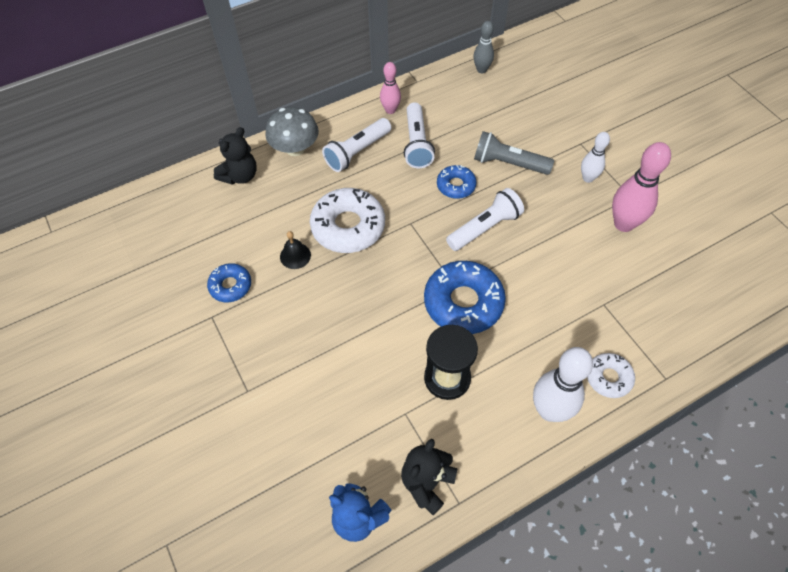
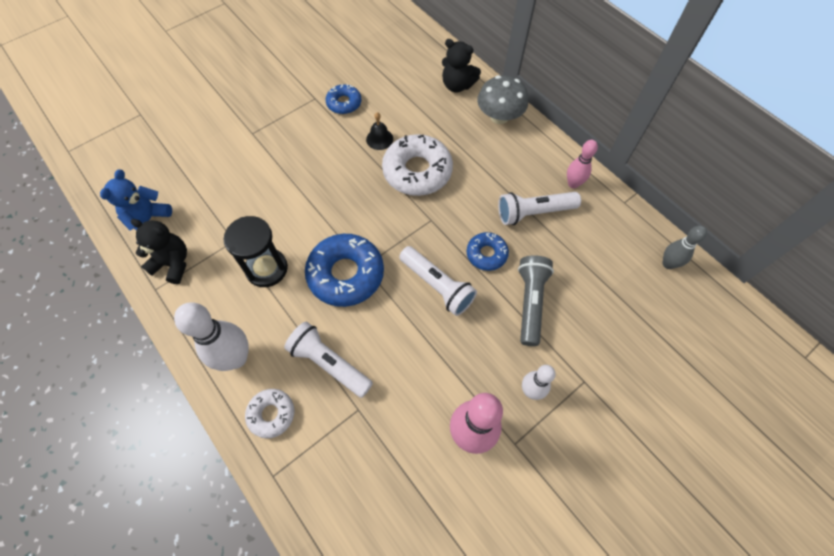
camera: 80 degrees right, 5 degrees up
(357, 152) = (508, 164): white flashlight -> white flashlight (329, 363)

